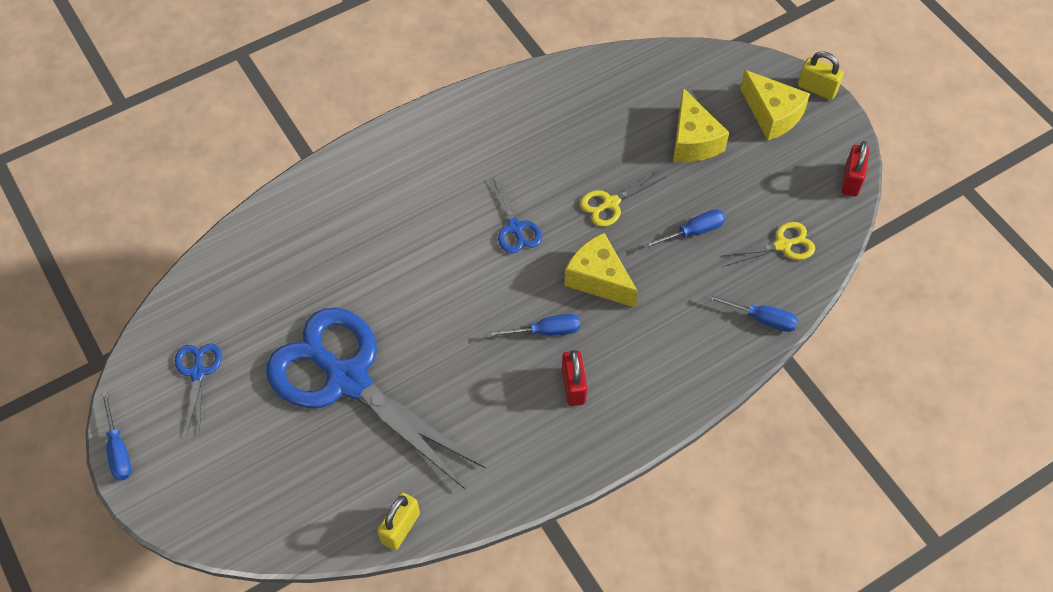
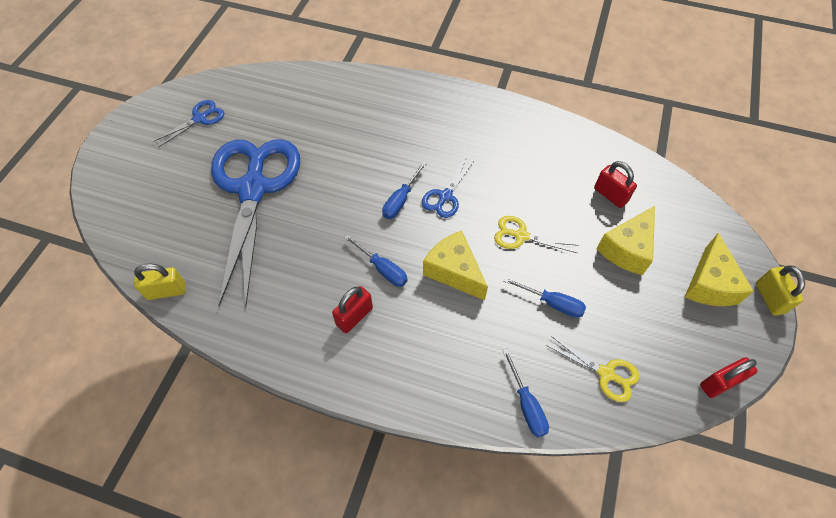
camera: 50 degrees right, 0 degrees up
(118, 449) = (123, 120): blue screwdriver -> blue screwdriver (401, 200)
(598, 279) = (454, 271): yellow cheese -> yellow cheese turned 45 degrees counterclockwise
(633, 108) = (610, 195): none -> red padlock

